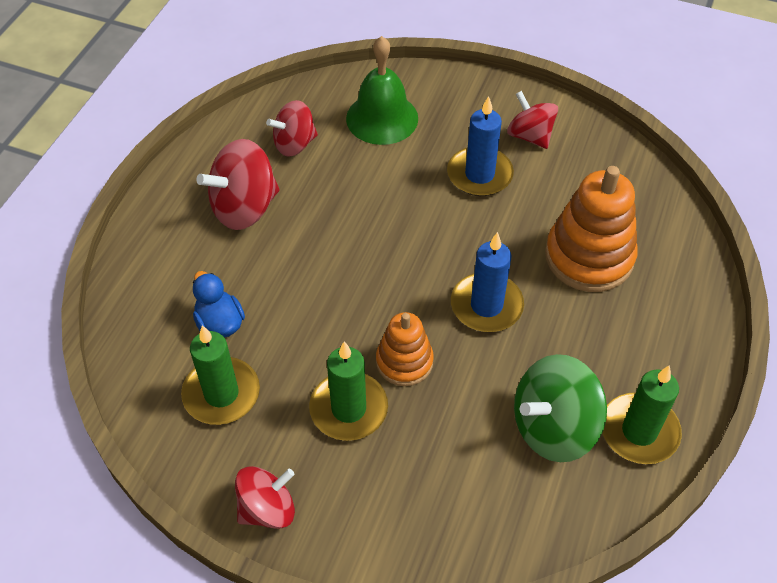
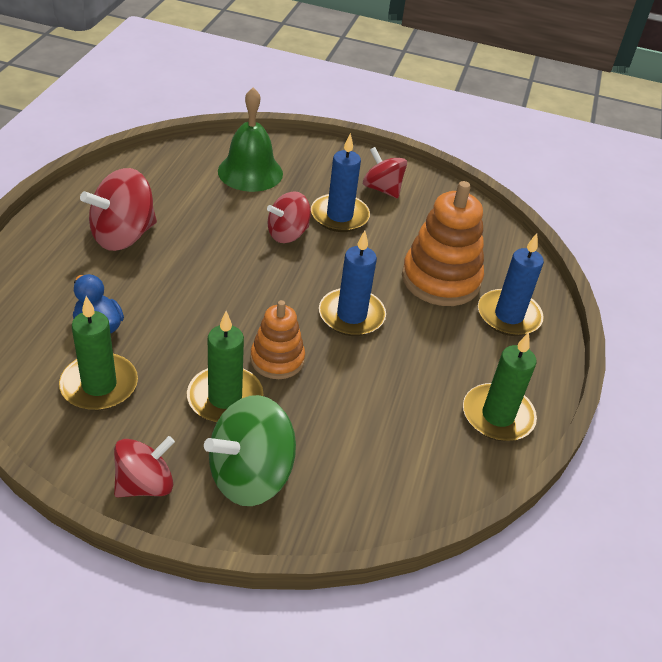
camera: 10 degrees left, 10 degrees down
(294, 144) = (170, 189): red spinning top -> red spinning top (287, 234)
(553, 427) = (419, 413): green spinning top -> green spinning top (250, 475)
(662, 304) = (508, 316): none -> blue candle

